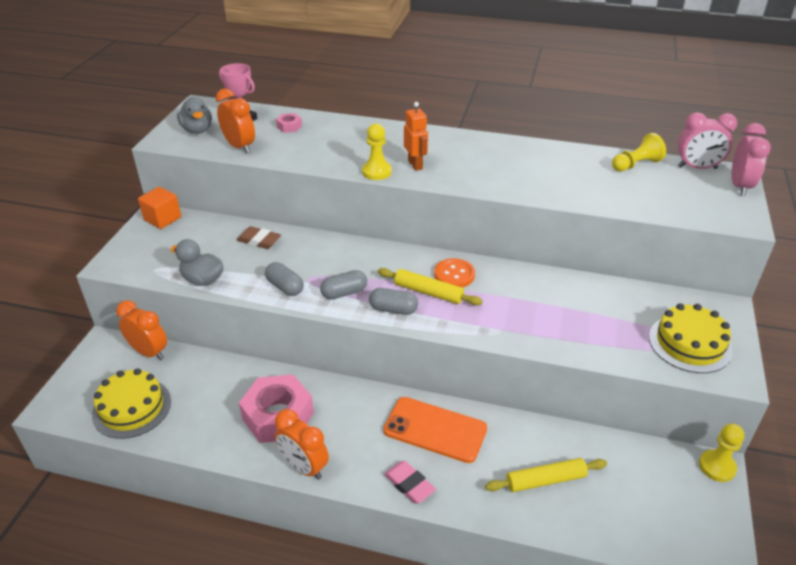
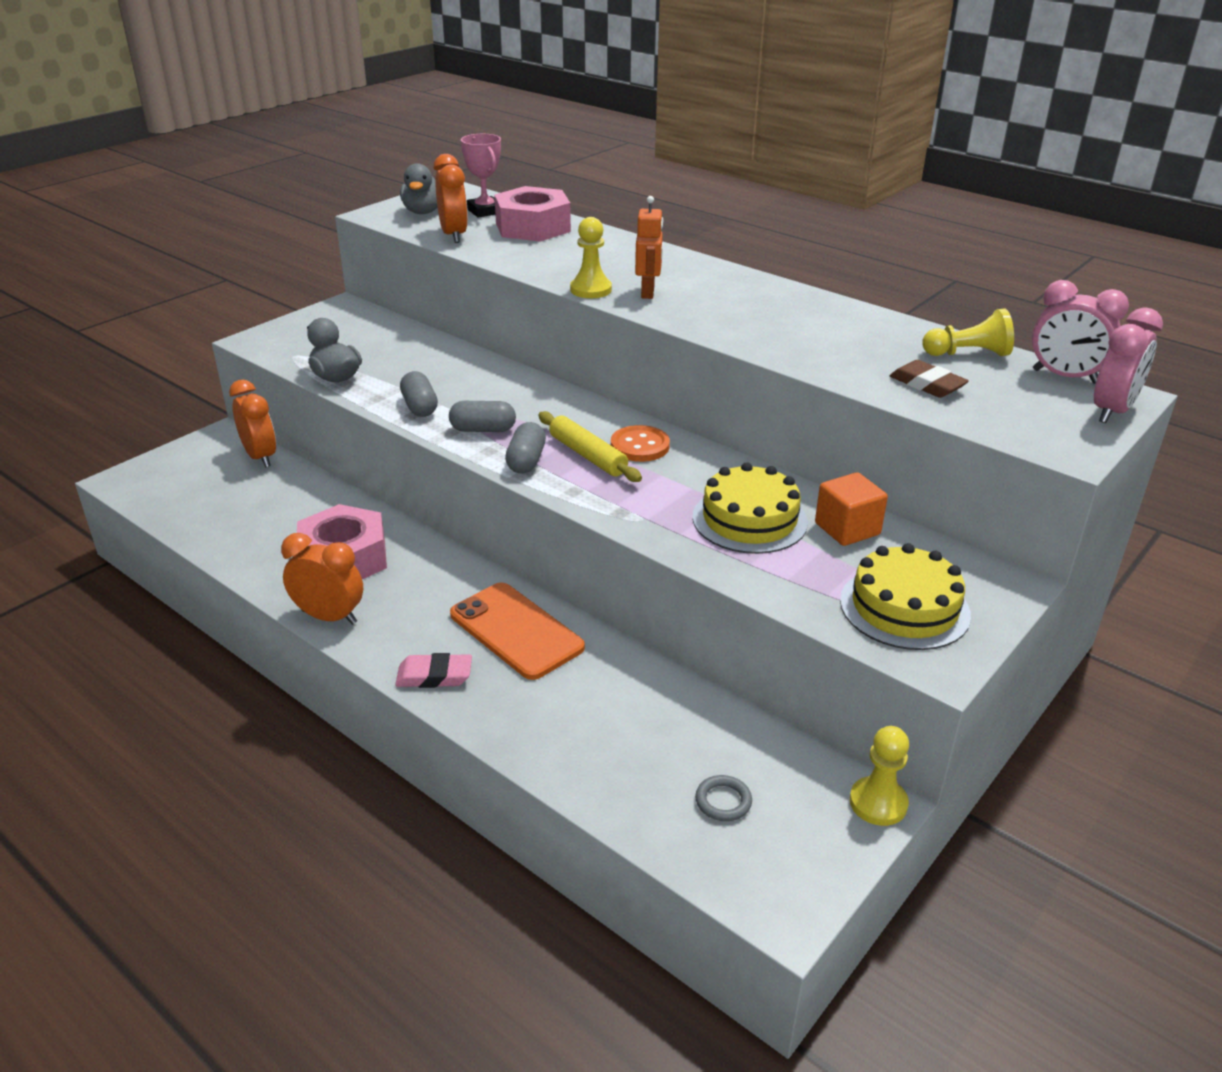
camera: 25 degrees right, 5 degrees down
(132, 407) = (199, 503): yellow cake -> yellow cake (749, 519)
(162, 219) = (347, 311): orange cube -> orange cube (847, 529)
(259, 240) = (434, 355): brown eraser -> brown eraser (927, 384)
(289, 126) = (533, 227): pink nut -> pink nut, size x2.33
(304, 467) = (329, 617): orange clock -> orange clock turned 135 degrees clockwise
(393, 309) = (526, 461): grey capsule -> grey capsule turned 60 degrees clockwise
(409, 484) = (434, 675): pink eraser -> pink eraser turned 75 degrees counterclockwise
(545, 480) = (611, 731): yellow rolling pin -> none
(640, 502) = (723, 801): none -> grey ring

